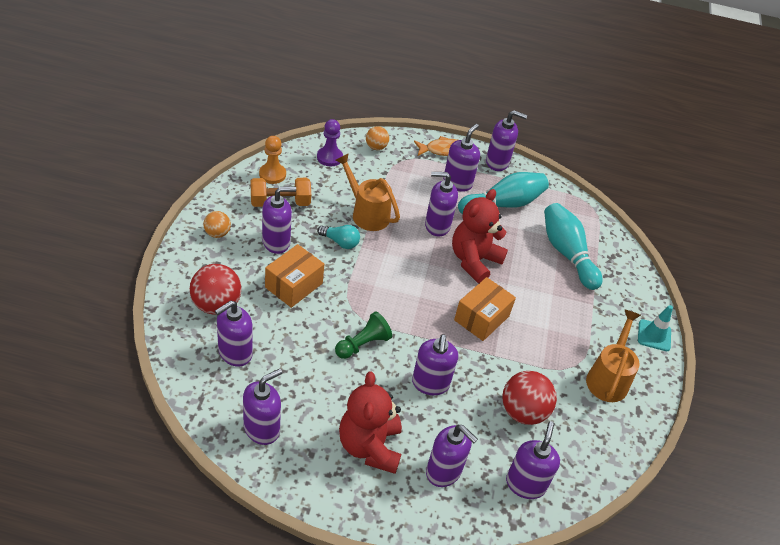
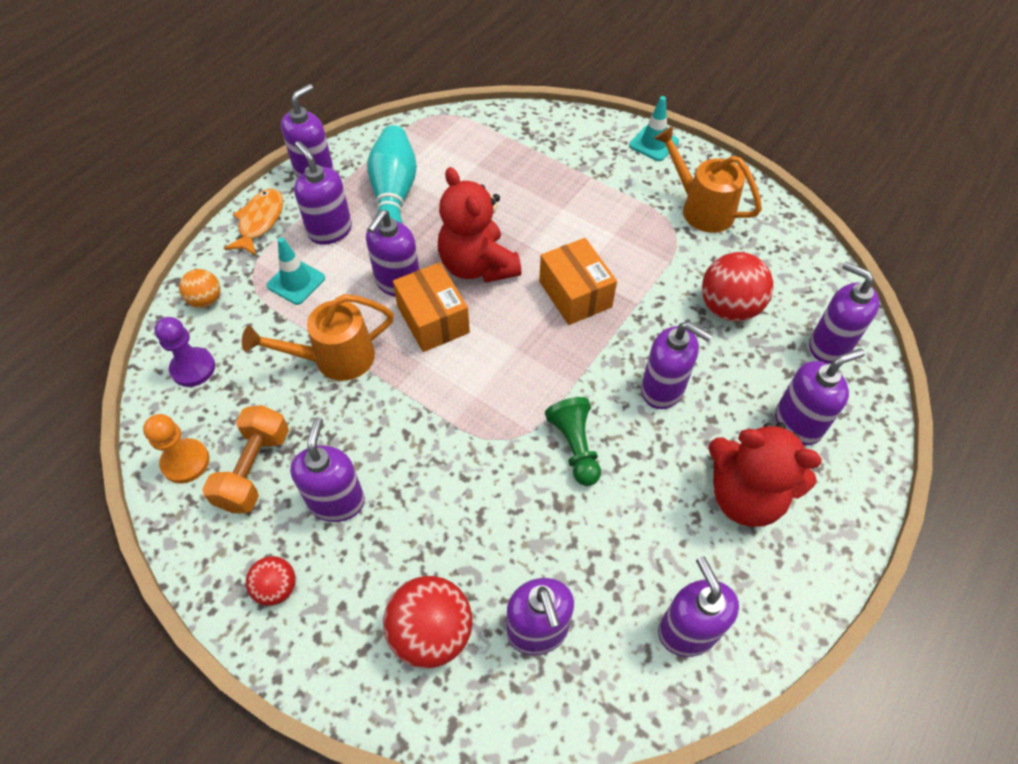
camera: 60 degrees left, 10 degrees up
(217, 233) = (276, 588): orange ball -> red ball
(293, 285) = (435, 503): orange box -> orange box (433, 320)
(340, 242) = (376, 412): turquoise light bulb -> none
(410, 180) = (296, 282): none -> turquoise traffic cone
(567, 253) = (504, 168): turquoise bowling pin -> none

